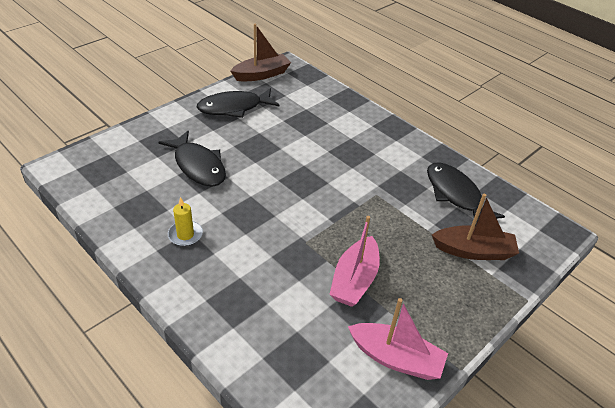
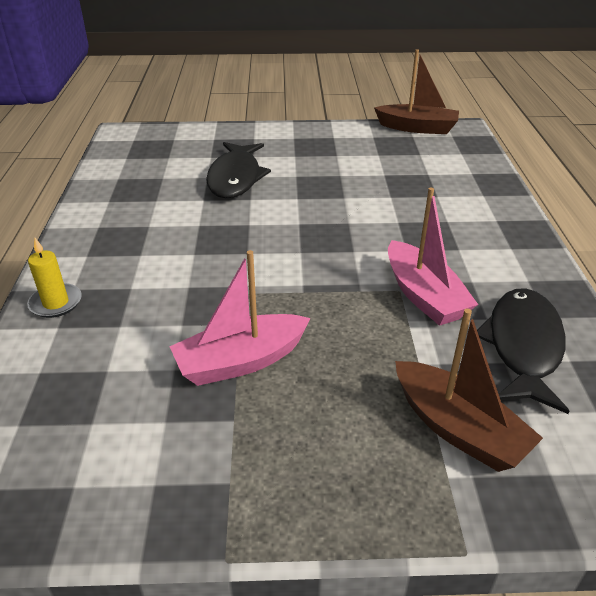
camera: 45 degrees right, 5 degrees down
(185, 235) = (139, 227): yellow candle -> yellow candle (56, 303)
(234, 108) = (344, 145): black fish -> none
(396, 358) = (163, 478): pink boat -> pink boat (423, 295)

